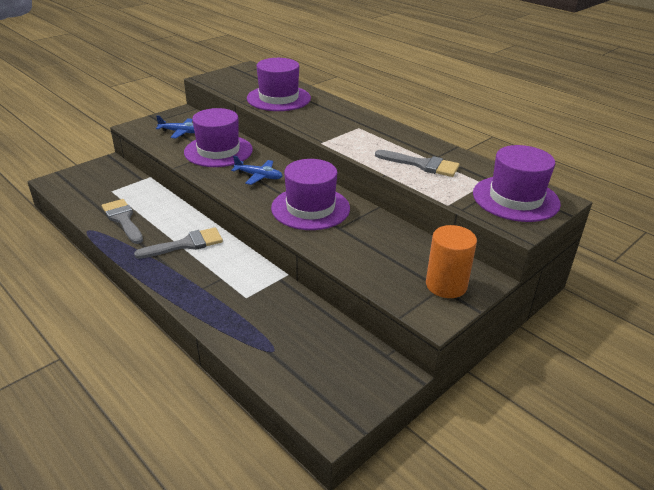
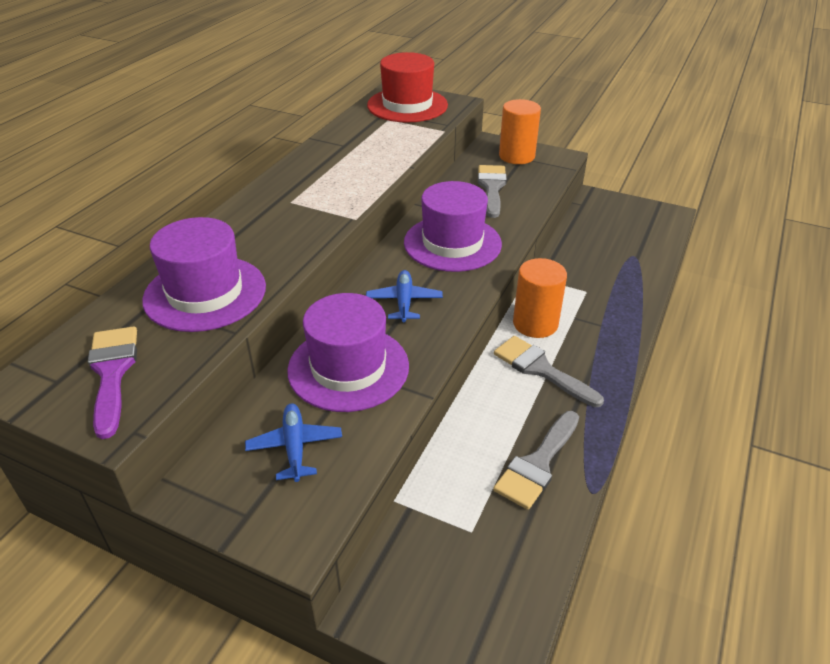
camera: 110 degrees left, 5 degrees up
(230, 257) = (535, 324): none -> orange cylinder
(238, 80) = (112, 373): none -> purple brush
(422, 165) = (371, 150): grey brush -> grey brush (492, 188)
(515, 198) = (407, 105): purple hat -> red hat

